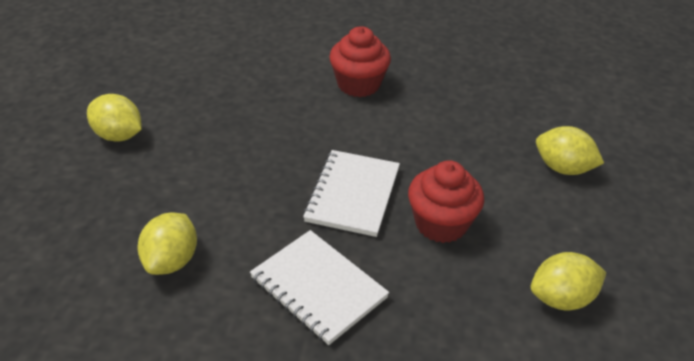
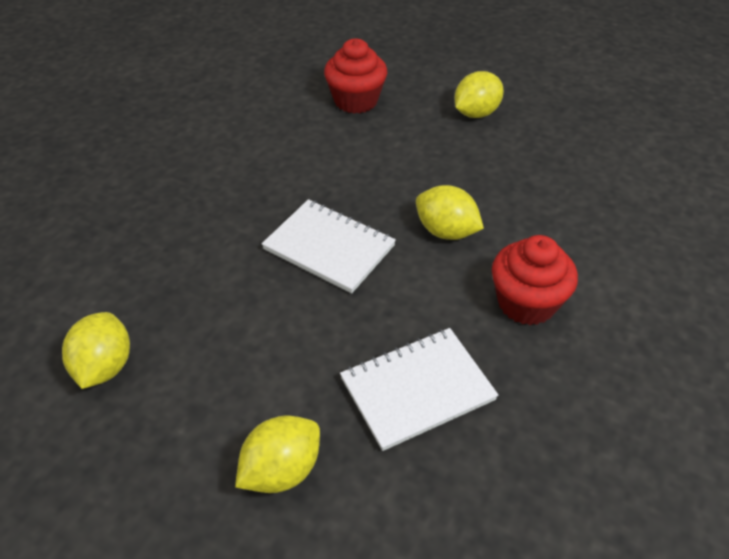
camera: 110 degrees right, 5 degrees up
(171, 261) = (305, 128): yellow lemon -> yellow lemon (446, 231)
(318, 288) = (229, 199): white notebook -> white notebook (417, 389)
(441, 224) = (254, 304): red cupcake -> red cupcake (356, 101)

